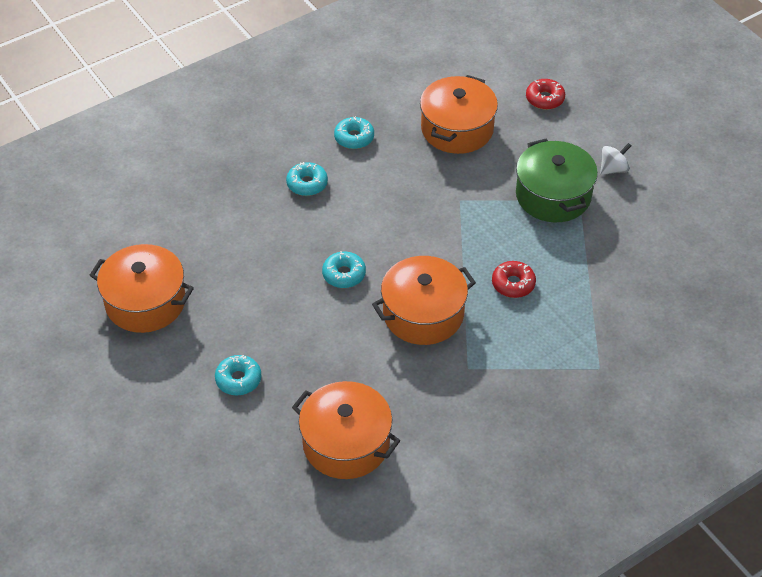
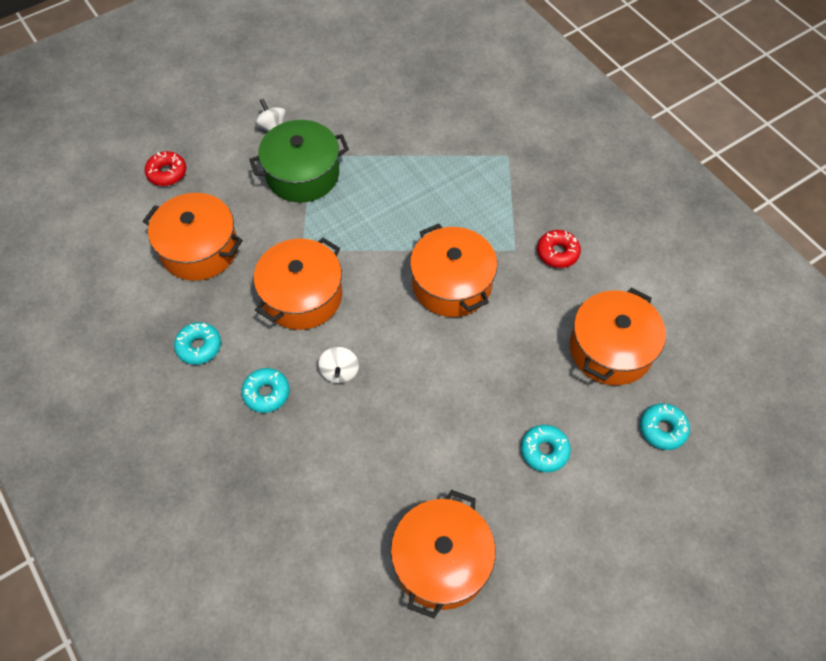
camera: 90 degrees left, 10 degrees up
(326, 231) = (339, 372): none -> white spinning top
(344, 274) = (401, 354): turquoise donut -> turquoise donut (662, 429)
(407, 202) = (302, 296): none -> orange pot
(513, 284) = (413, 211): red donut -> red donut (557, 253)

